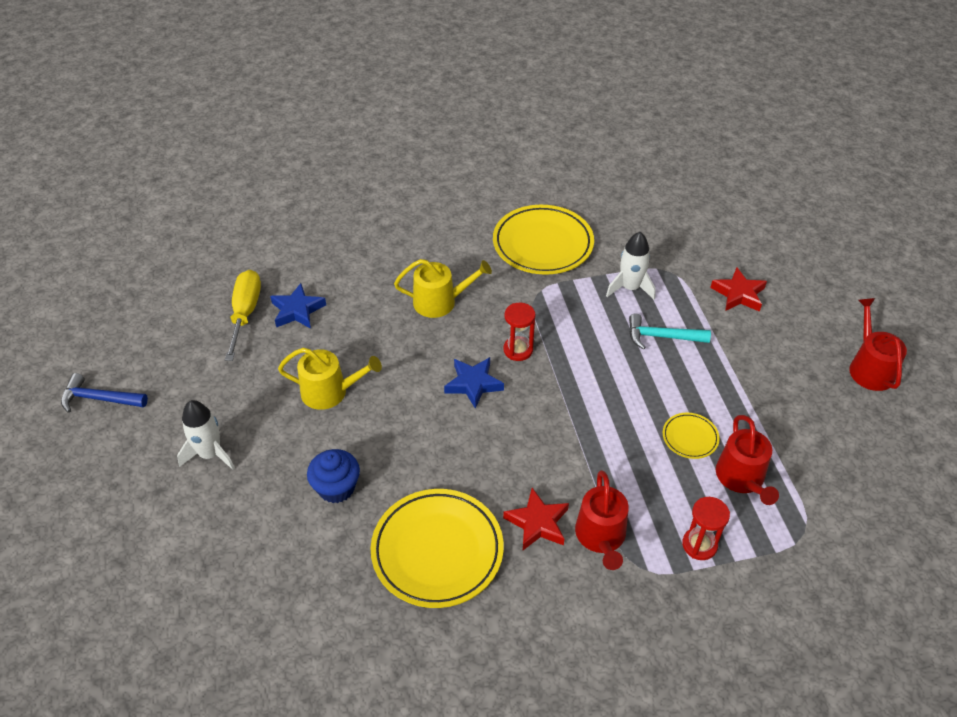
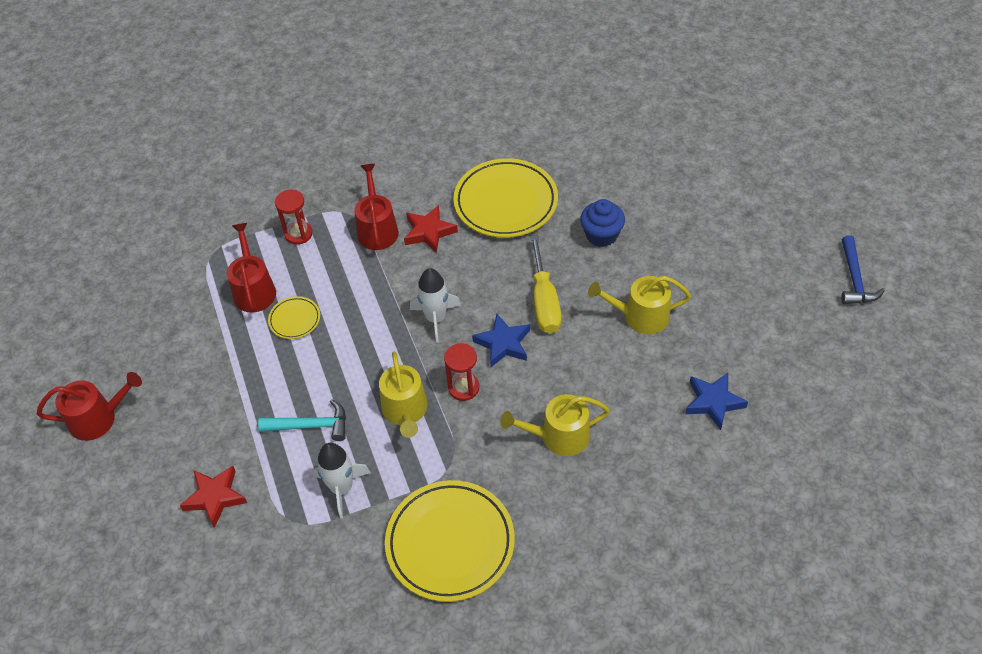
camera: 175 degrees right, 5 degrees up
(99, 399) = (855, 279): blue hammer -> blue hammer turned 90 degrees clockwise
(210, 454) = (722, 246): white rocket -> white rocket (436, 318)
(245, 313) = (768, 390): yellow screwdriver -> yellow screwdriver (544, 301)
(574, 338) = (405, 411): none -> yellow watering can
(869, 368) = (98, 418): red watering can -> red watering can turned 90 degrees counterclockwise

